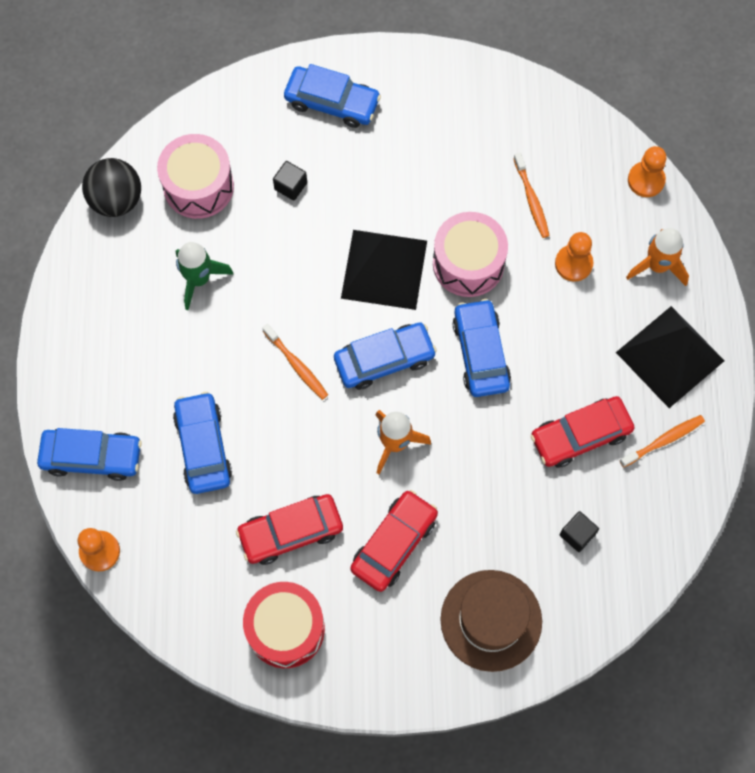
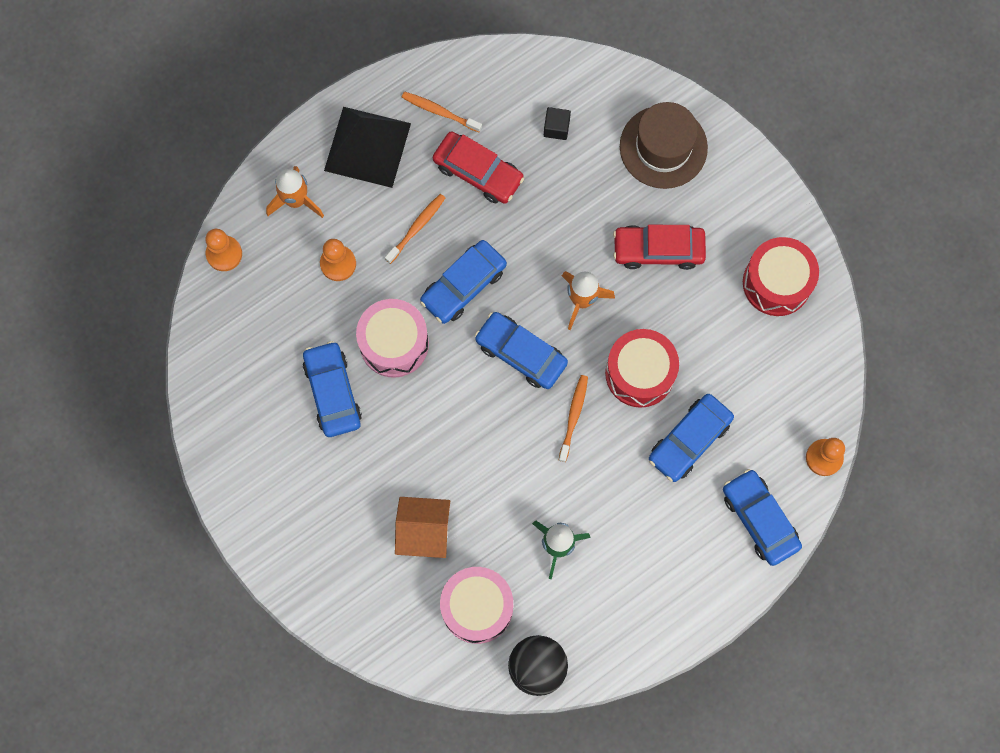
camera: 125 degrees left, 5 degrees up
(290, 186) = (424, 531): black cube -> orange house
(290, 532) = (705, 329): red car -> none
(293, 446) = (639, 373): none -> red drum
(332, 102) = (322, 552): blue car -> blue car (333, 392)
(384, 269) = (445, 405): black pyramid -> none
(531, 199) = (303, 331): orange toothbrush -> orange toothbrush (416, 227)

